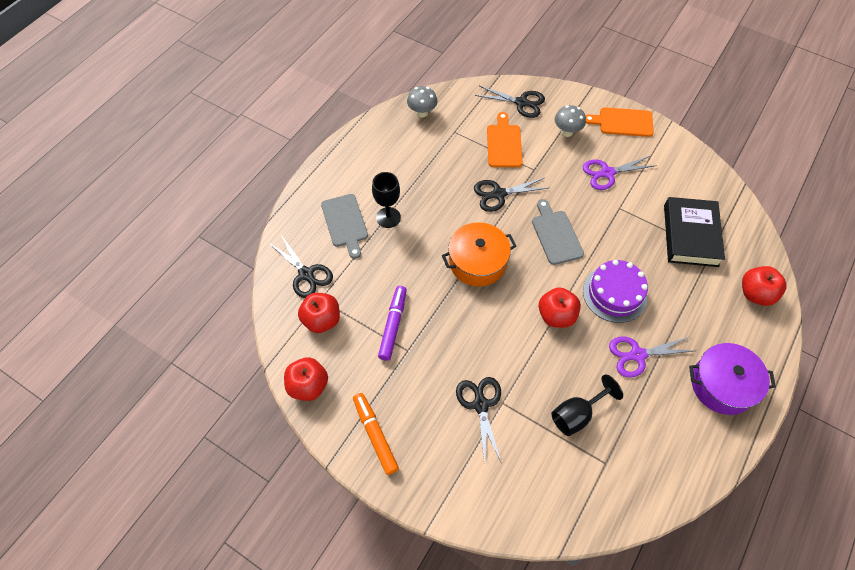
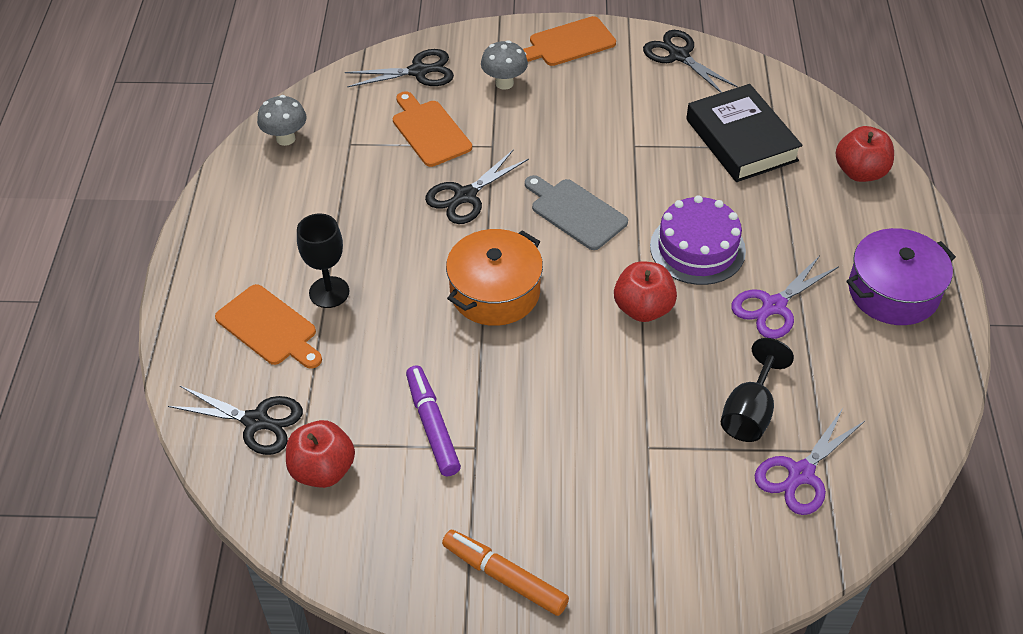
camera: 30 degrees left, 10 degrees down
(308, 386) = (363, 565): red apple -> none
(345, 223) = (269, 328): grey cutting board -> orange cutting board
(480, 405) = (621, 464): black scissors -> black scissors (679, 56)
(607, 173) = (590, 111): purple scissors -> purple scissors (801, 474)

